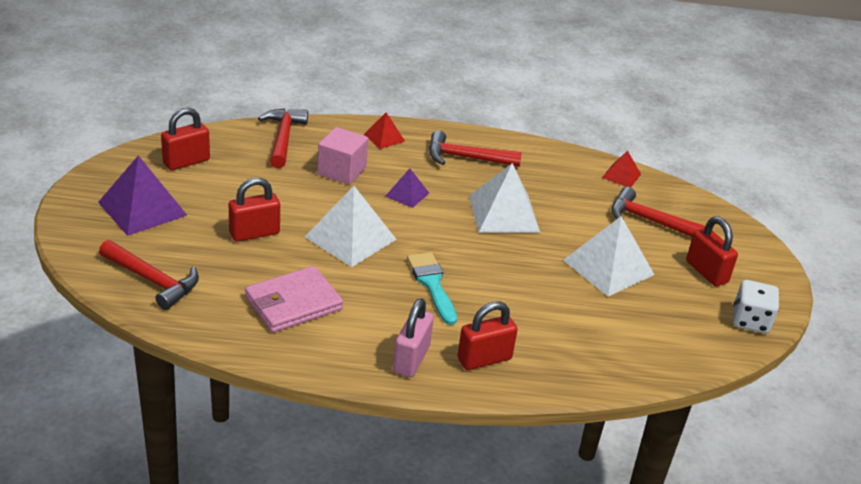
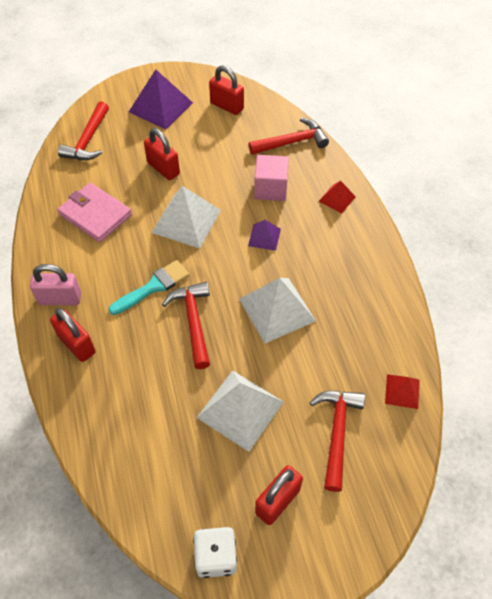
camera: 75 degrees right, 20 degrees up
(466, 158) = (346, 261): red hammer -> red hammer (193, 322)

